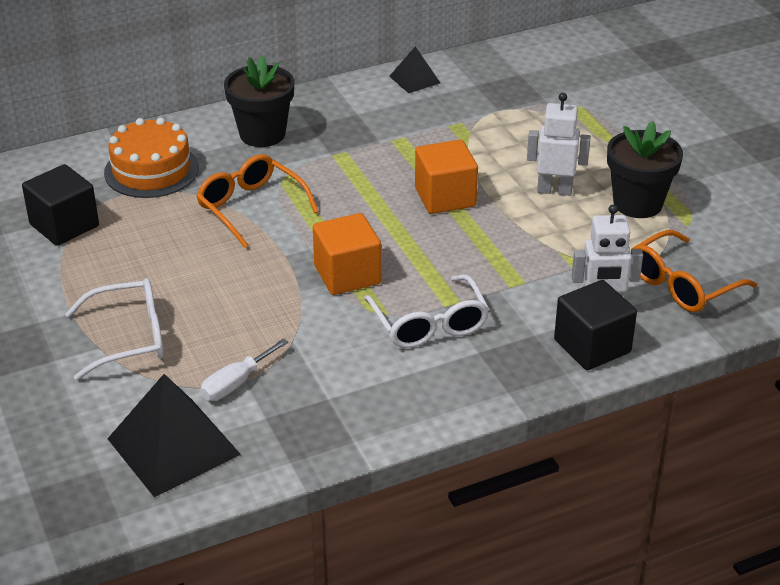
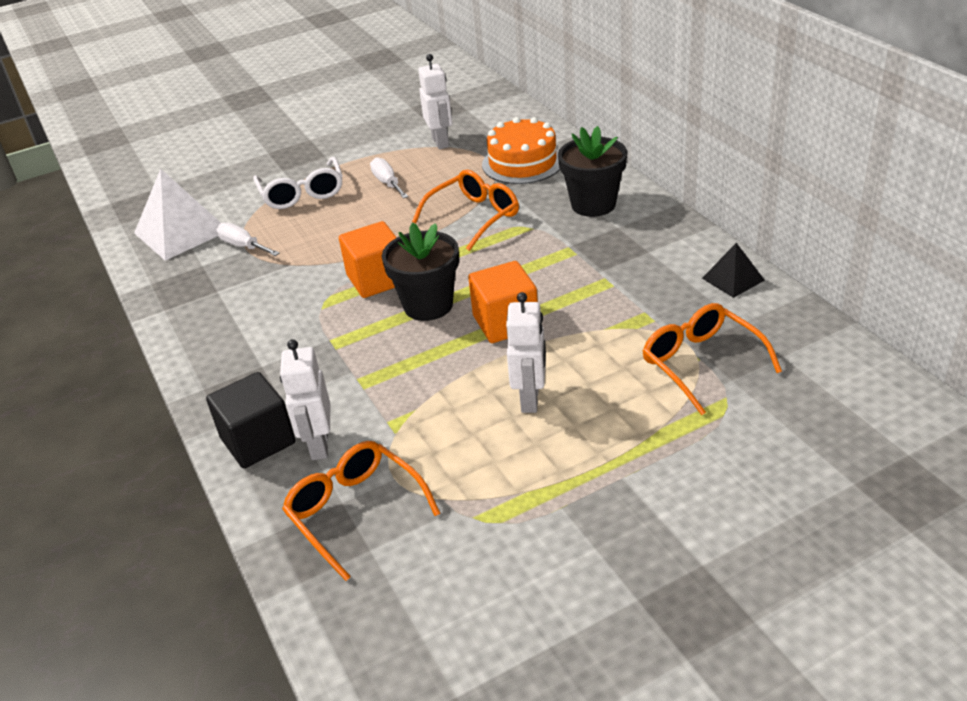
camera: 90 degrees right, 0 degrees up
(64, 225) = (441, 142): black cube -> white robot
(142, 268) = (387, 183): none -> white screwdriver
(174, 446) = (181, 232): black pyramid -> white pyramid
(429, 324) = (303, 333): white glasses -> none
(522, 108) = (701, 363): none -> orange glasses
(637, 203) = (513, 470): black flower pot -> black flower pot (428, 305)

